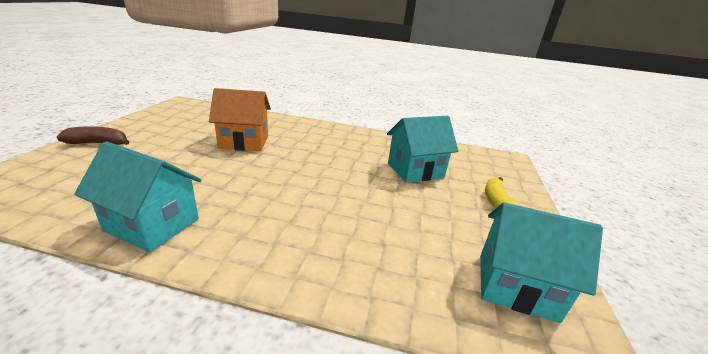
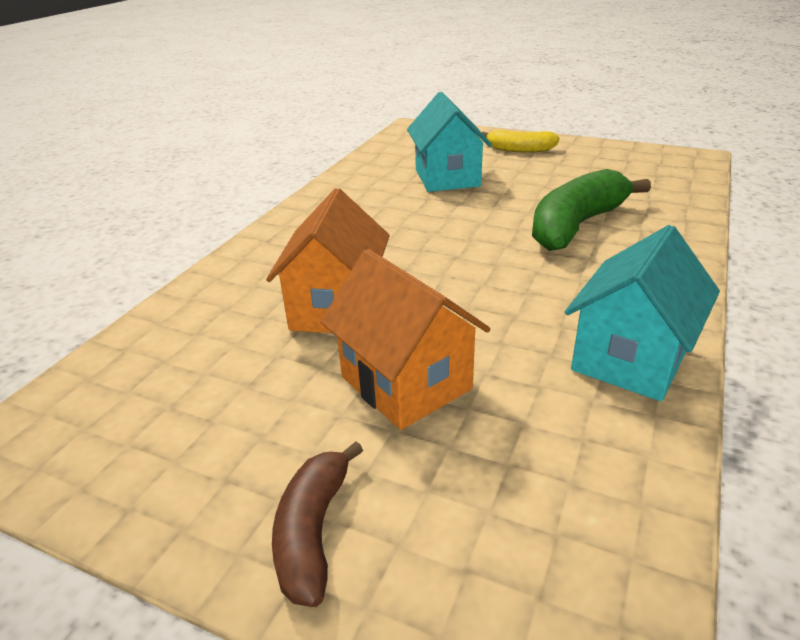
camera: 75 degrees left, 5 degrees up
(174, 158) = (406, 383): none -> orange house
(346, 222) = (576, 225): none -> green banana
(516, 286) = (643, 165): turquoise house -> none

